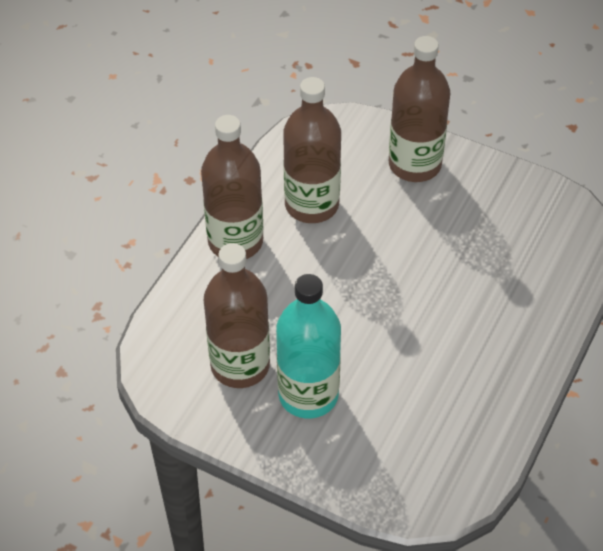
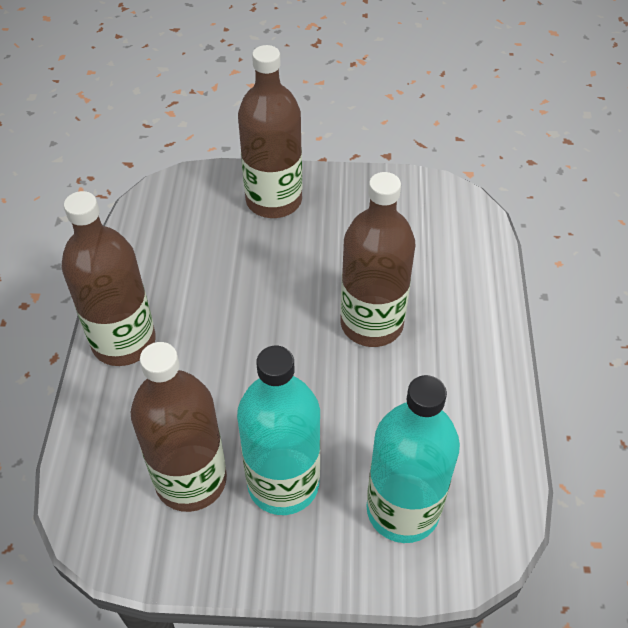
camera: 25 degrees left, 0 degrees up
(312, 204) = (189, 274): brown bottle -> brown bottle (371, 323)
(390, 449) = (402, 509): none -> turquoise bottle

